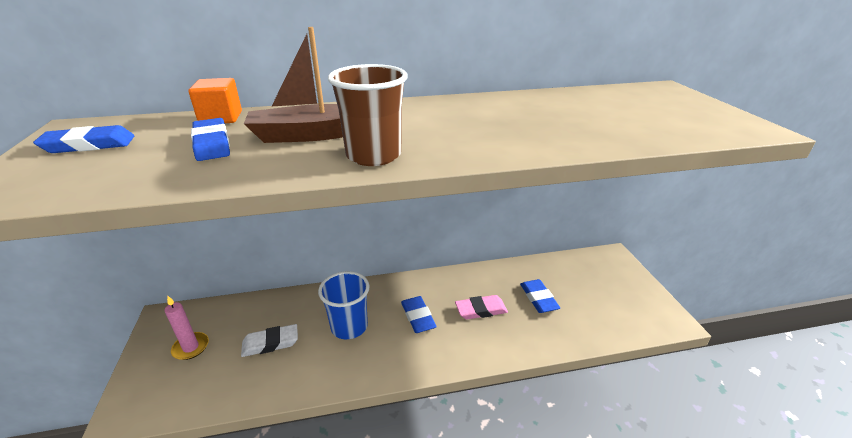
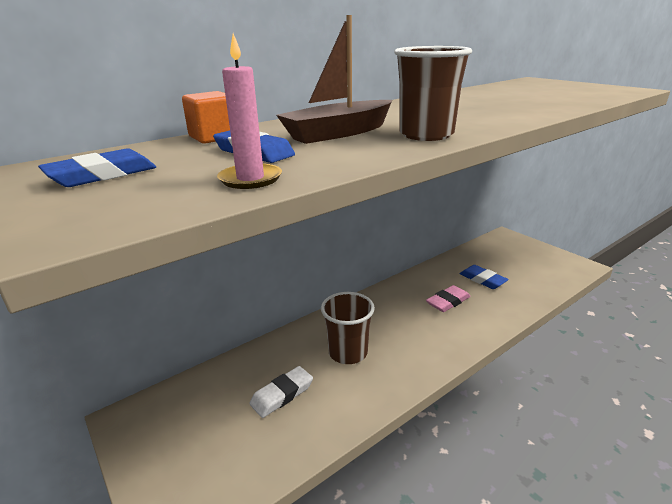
camera: 25 degrees left, 5 degrees down
(191, 347) = (192, 432): pink candle -> pink candle (250, 179)
(349, 327) = (348, 352): blue cup -> brown cup
(418, 317) = (402, 324): blue eraser -> none

